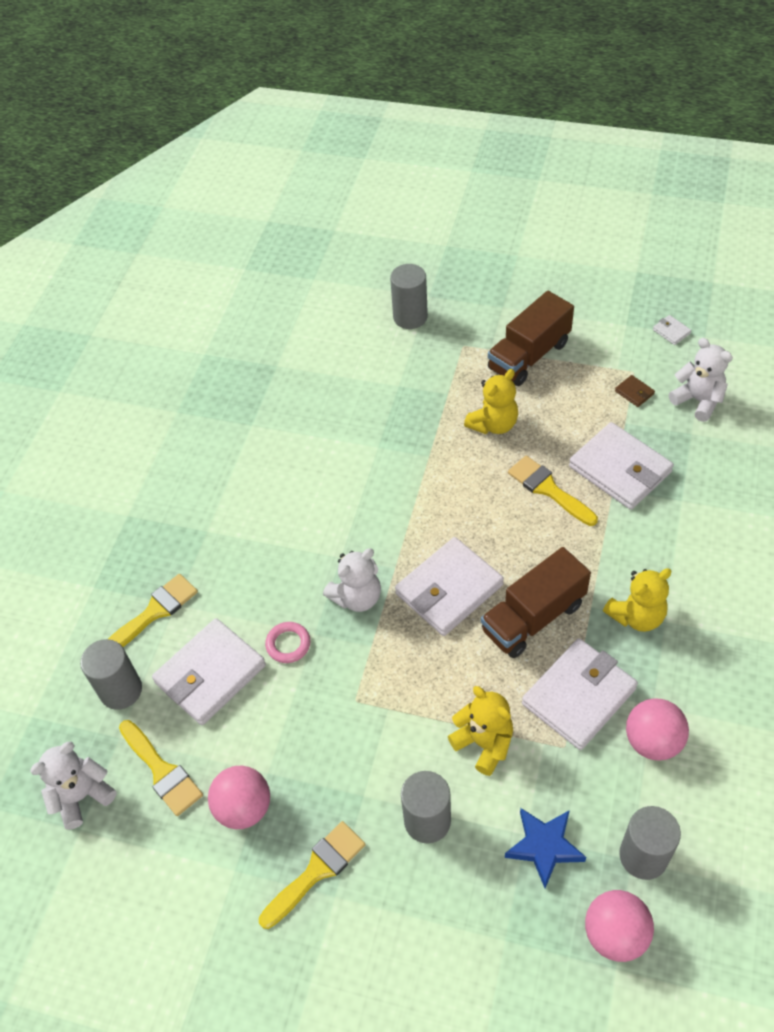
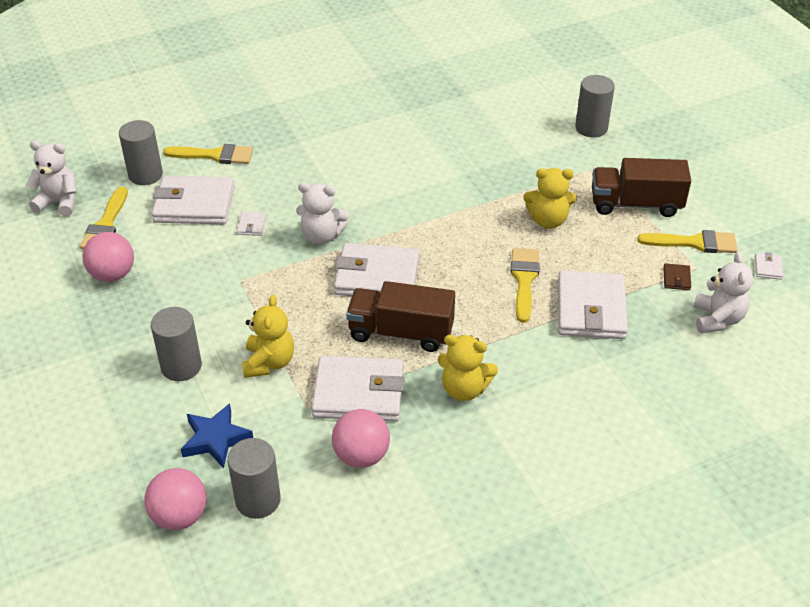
camera: 45 degrees right, 10 degrees down
(288, 644) = (251, 225): pink ring -> white wallet
(316, 871) = (97, 333): yellow brush -> yellow brush (694, 243)

